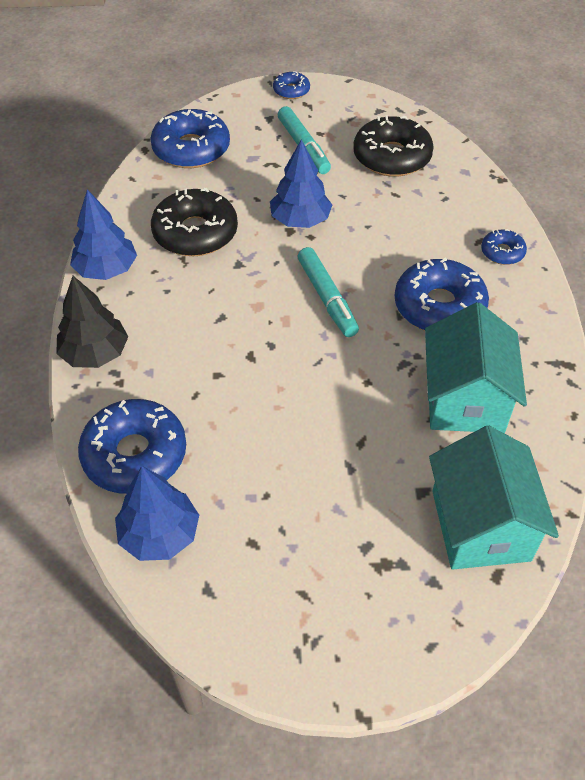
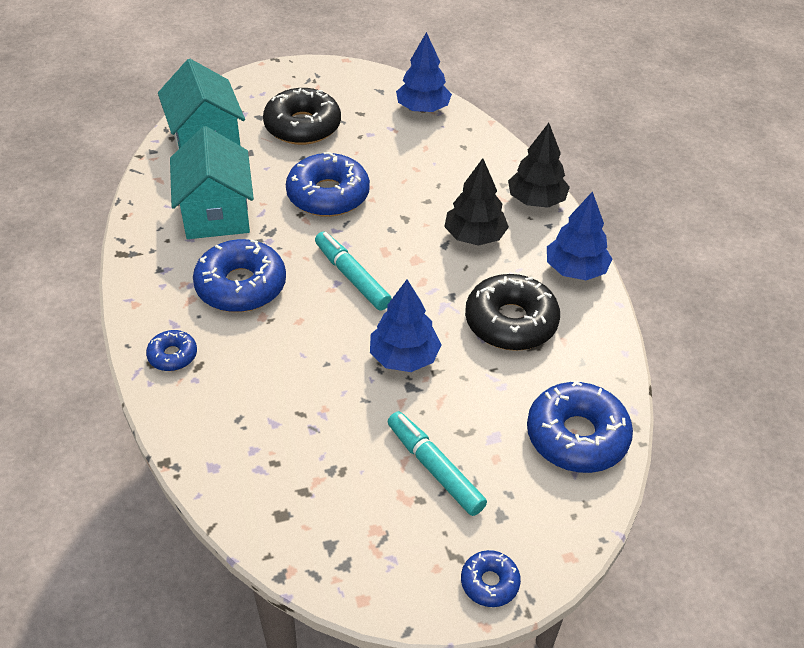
camera: 165 degrees right, 5 degrees down
(135, 455) = (463, 144): blue donut -> blue donut (328, 195)
(186, 321) = (474, 236): none -> black tree
(392, 157) = (313, 473): black donut -> black donut (302, 126)

